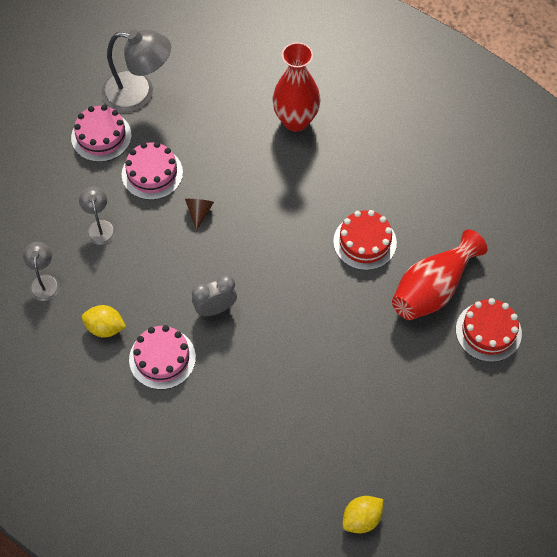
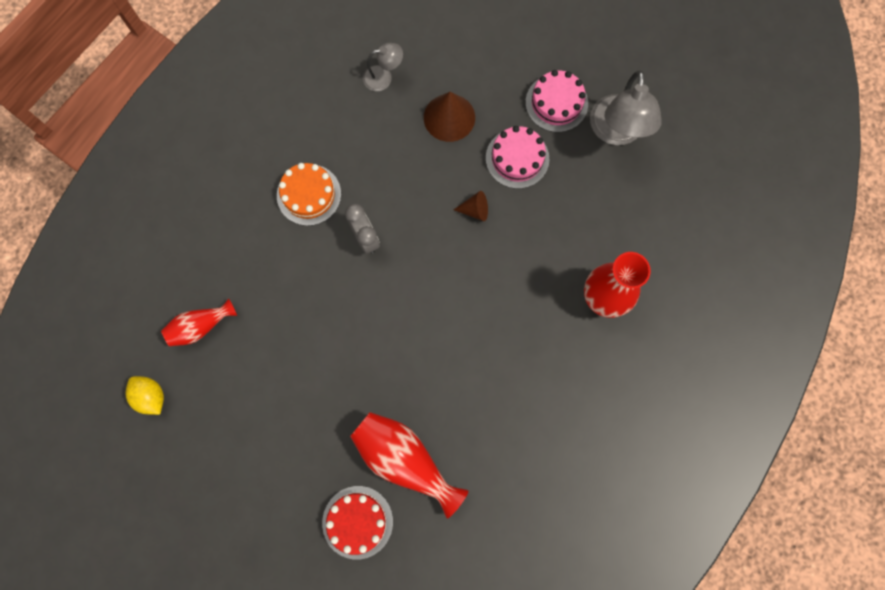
camera: 85 degrees right, 15 degrees up
(100, 226) = (449, 117): grey lamp -> brown cone
(105, 328) = (338, 139): yellow lemon -> none
(162, 358) = (309, 194): pink cake -> orange cake
(291, 468) = (200, 326): none -> red vase
(365, 242) = (455, 383): red cake -> none

